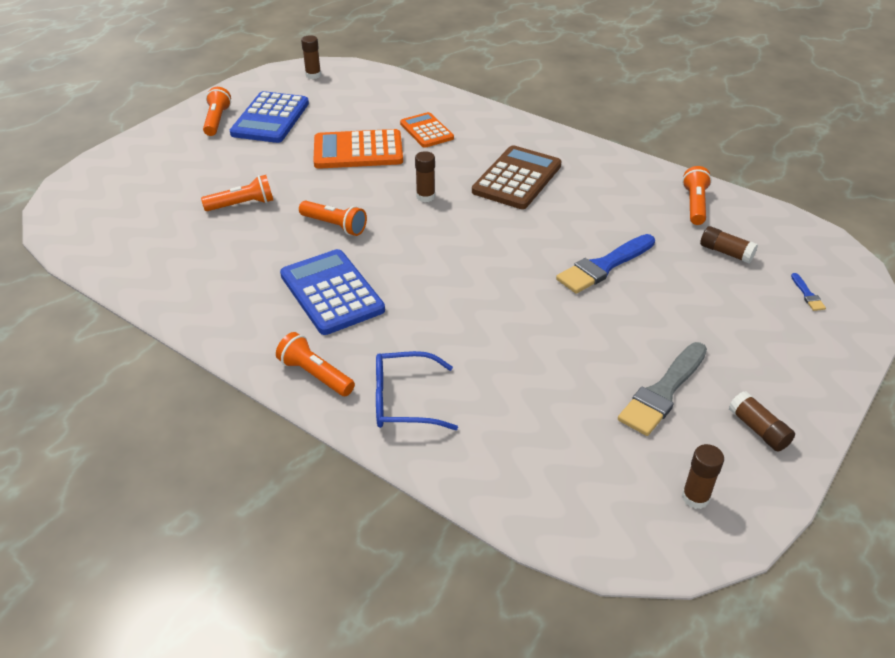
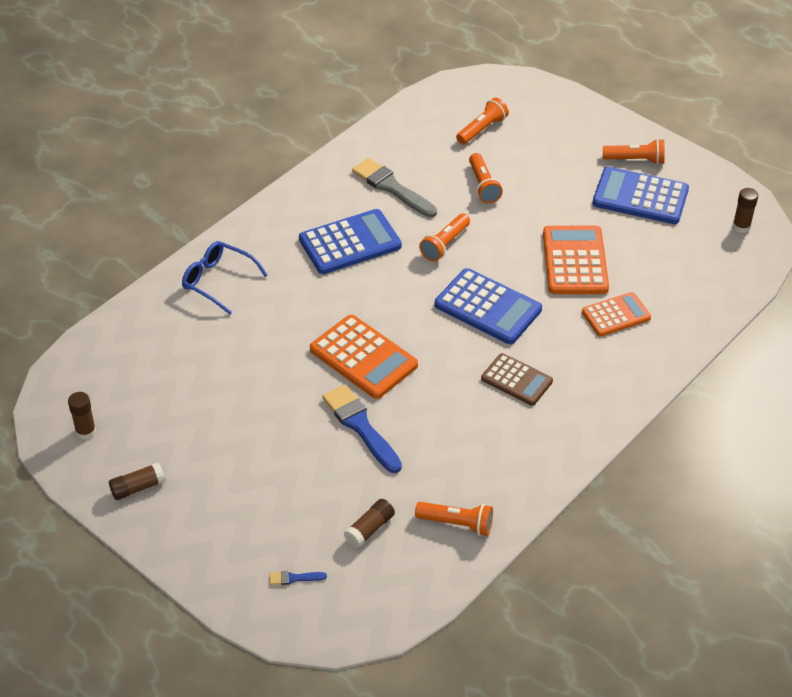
camera: 95 degrees right, 5 degrees up
(315, 375) = (255, 235): orange flashlight -> orange flashlight (482, 129)
(403, 401) = (218, 281): blue glasses -> blue glasses turned 60 degrees counterclockwise
(425, 196) = (487, 307): brown glue stick -> blue calculator
(510, 270) = (363, 358): none -> orange calculator
(517, 178) = (516, 380): brown calculator -> brown calculator, size x0.64
(663, 392) = (191, 435): grey brush -> grey brush (391, 187)

